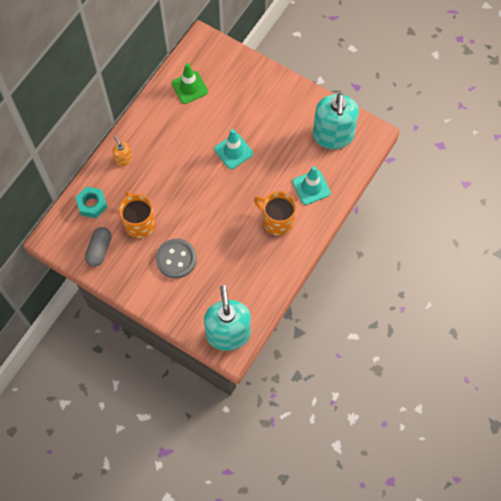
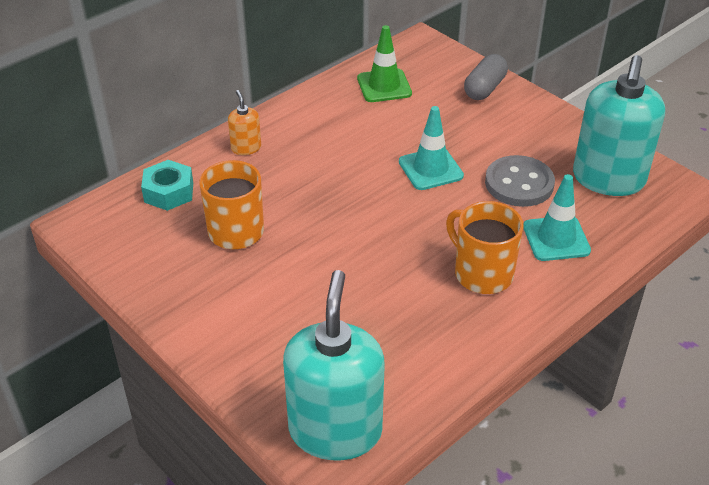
camera: 15 degrees right, 25 degrees down
(99, 250) = (151, 252): grey capsule -> grey capsule (484, 88)
(176, 259) = (279, 292): grey button -> grey button (519, 183)

